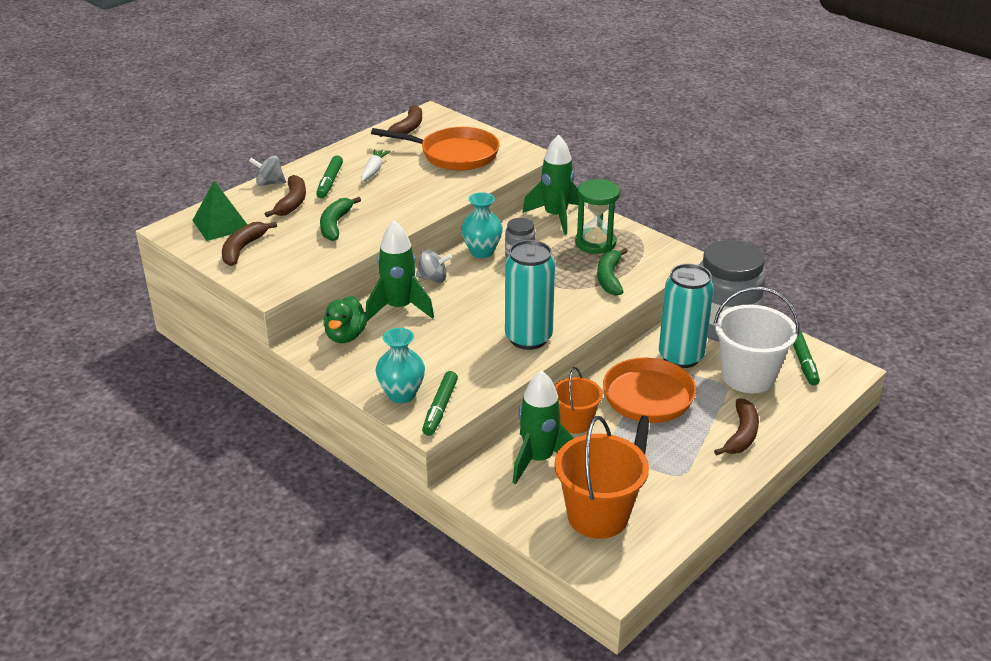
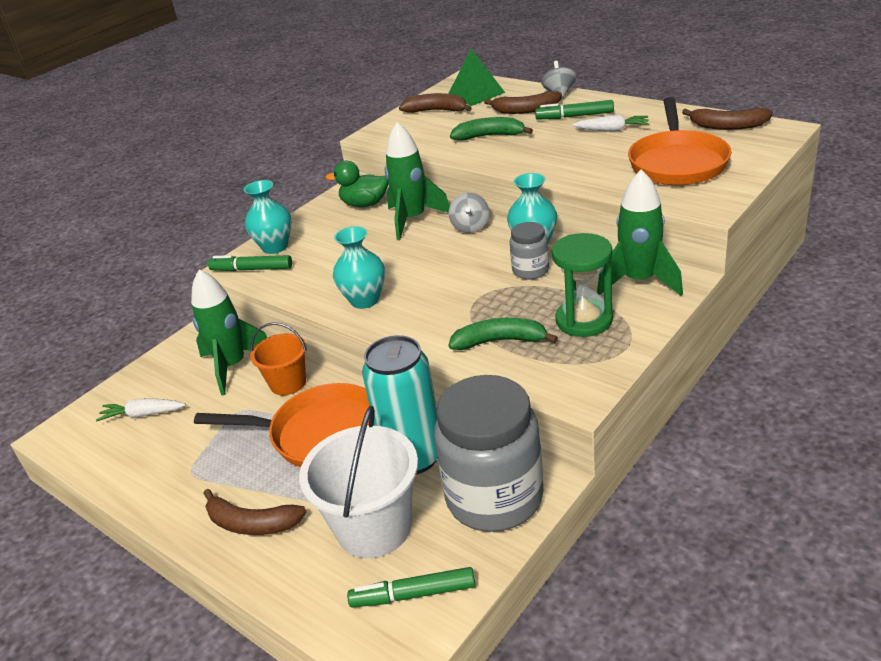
camera: 90 degrees right, 0 degrees up
(528, 338) = (364, 300): turquoise can -> turquoise vase
(597, 516) = (143, 415): orange bucket -> white carrot

